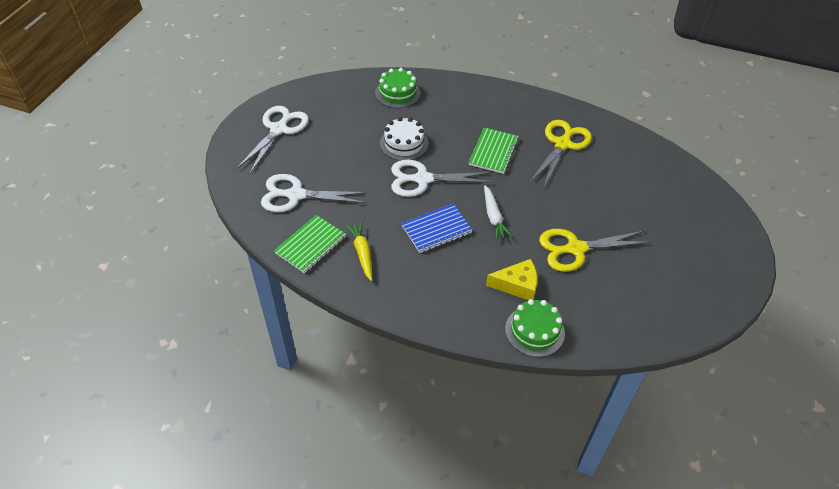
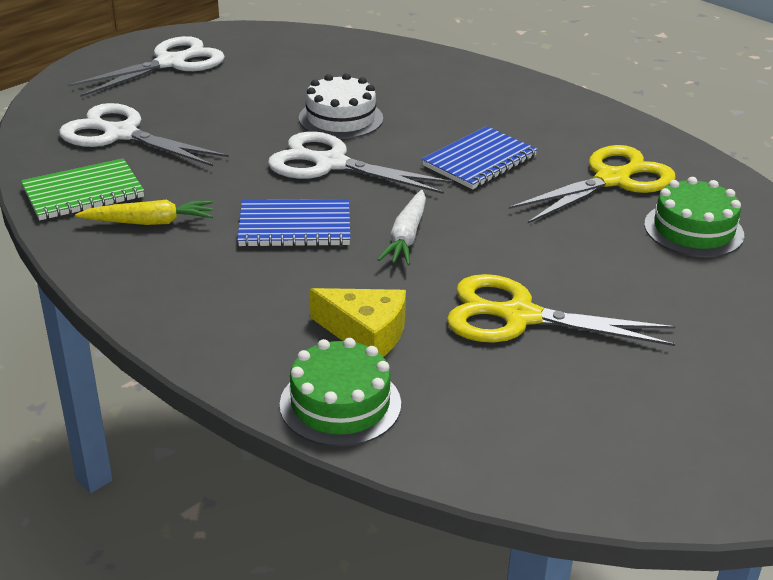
camera: 25 degrees right, 15 degrees down
(362, 253) = (150, 222): yellow carrot -> yellow carrot turned 75 degrees clockwise
(397, 93) = (385, 64): green cake -> green cake (693, 229)
(493, 152) = (479, 161): green notebook -> blue notebook

